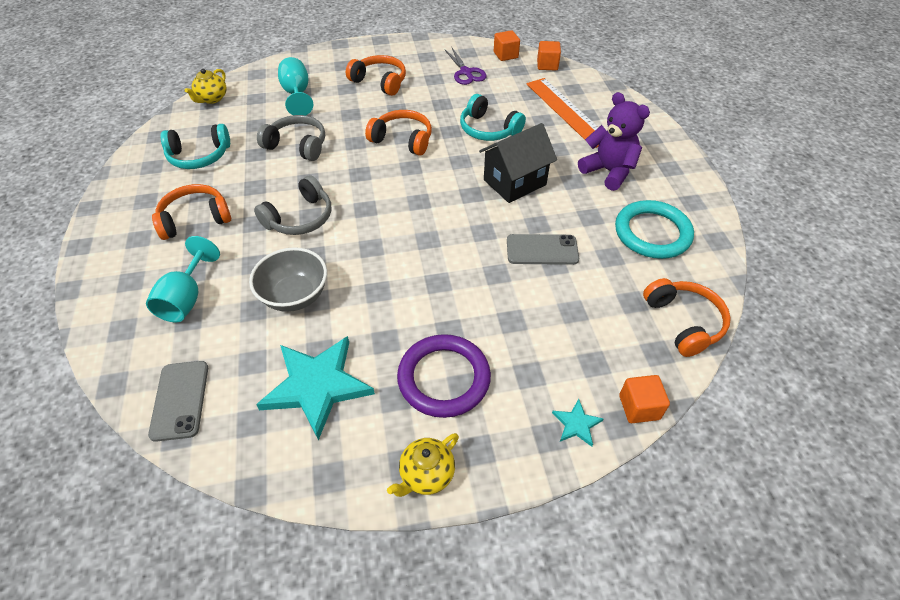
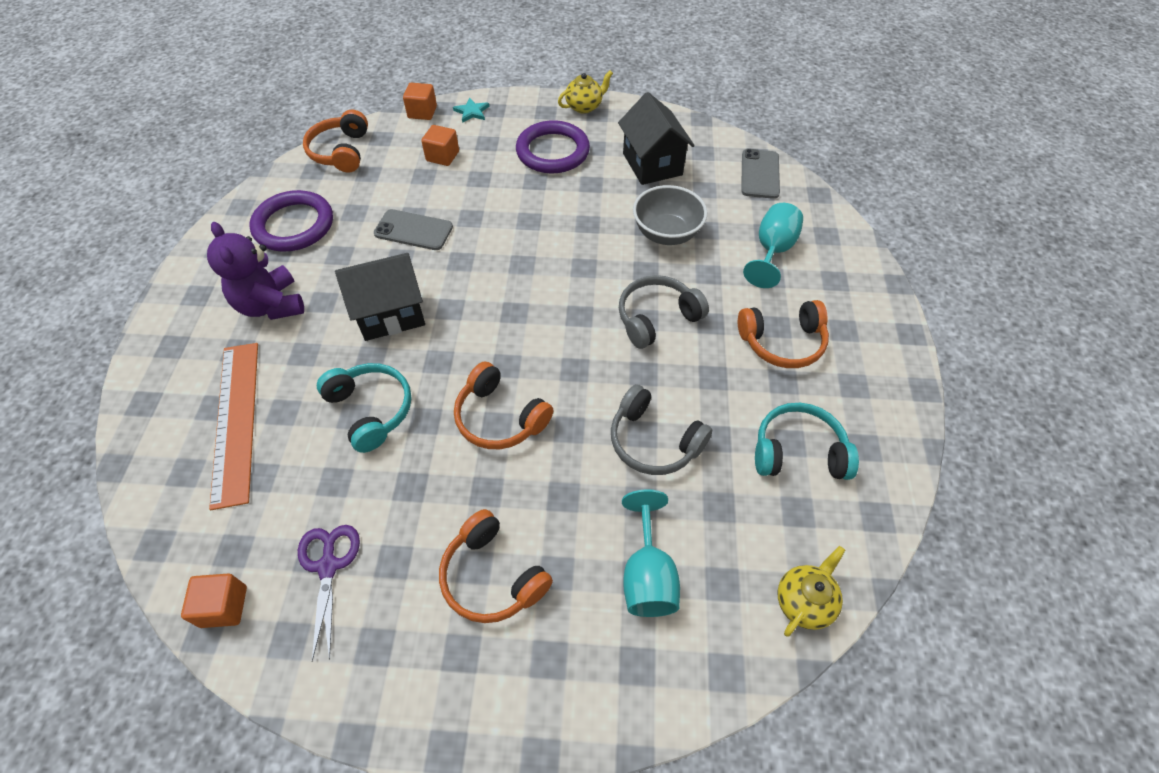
camera: 165 degrees left, 5 degrees up
(317, 386) = (652, 164): turquoise star -> black house
(547, 65) = (174, 551): orange cube -> orange cube (442, 156)
(652, 233) = (294, 225): turquoise ring -> purple ring

